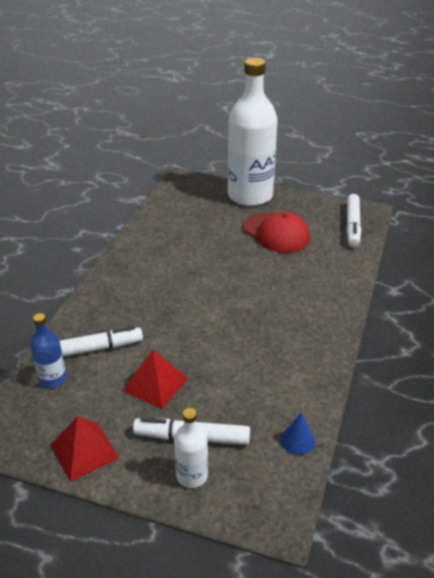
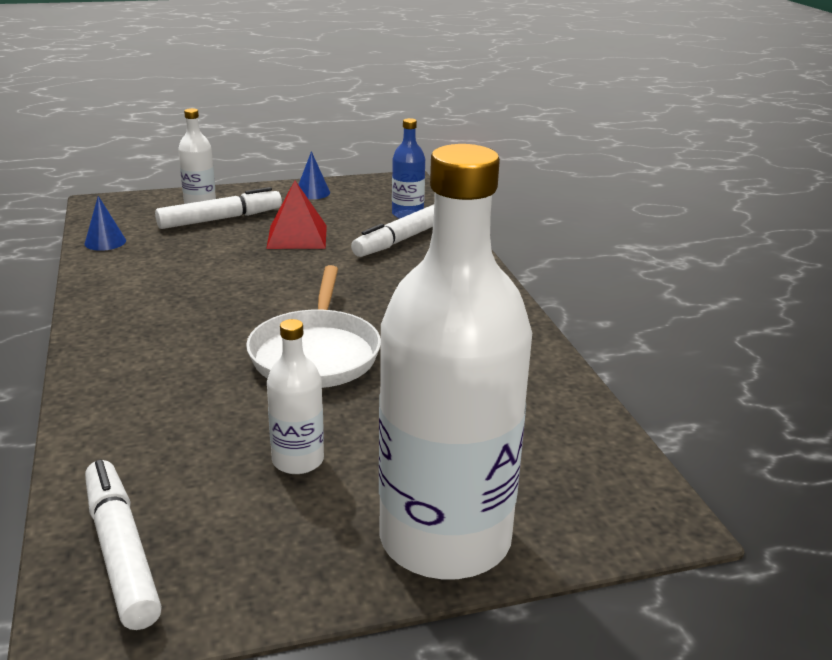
camera: 145 degrees right, 10 degrees down
(84, 451) = (312, 192): red pyramid -> blue cone
(230, 277) = (316, 353): none -> white pan
(276, 233) = (298, 460): red cap -> white bottle

